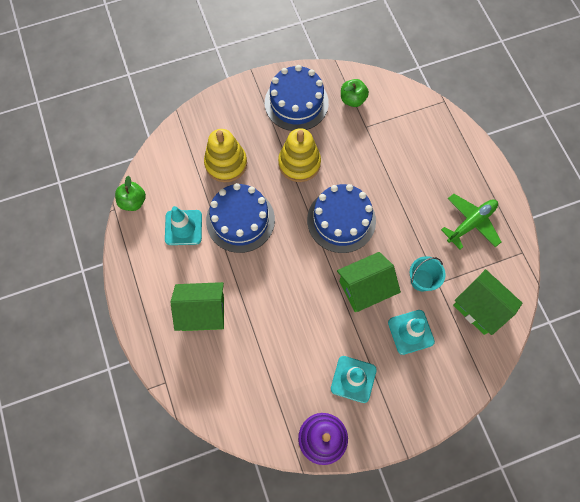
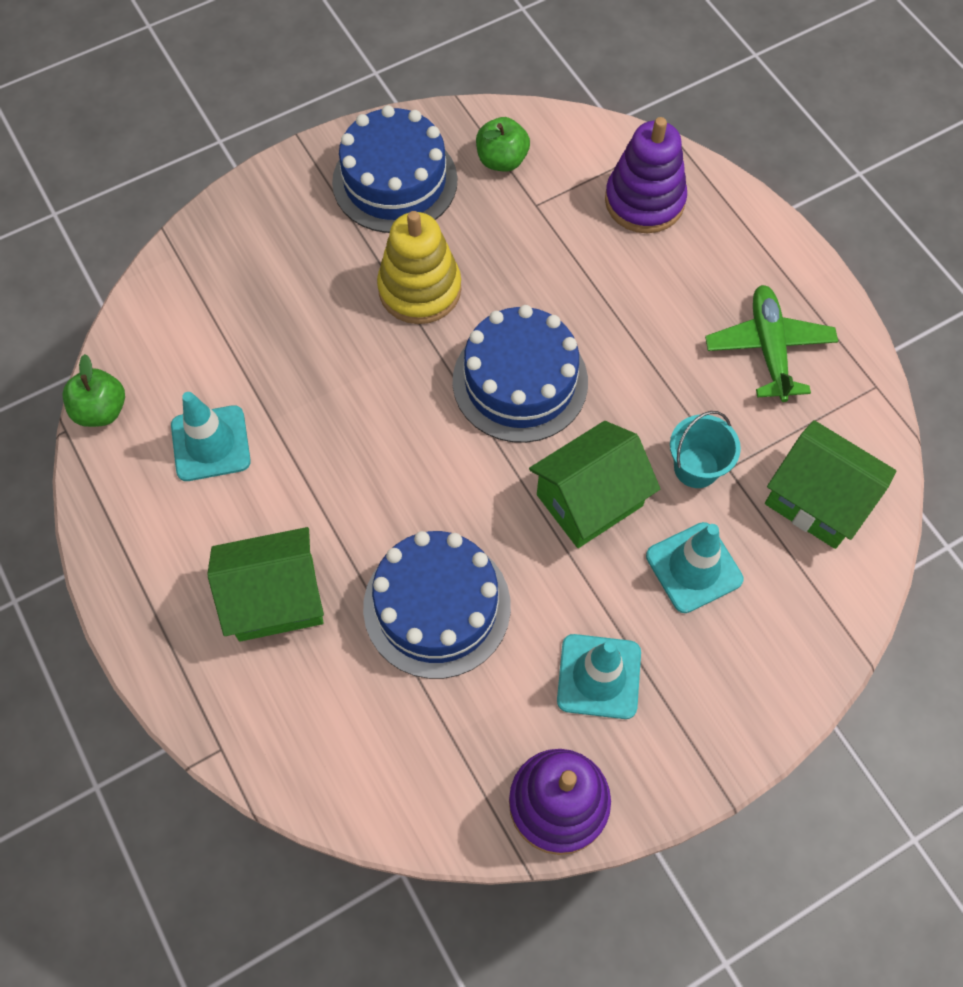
camera: 10 degrees left, 5 degrees down
(226, 163) = (276, 311): yellow stacking toy -> none
(240, 220) = (322, 412): blue cake -> blue cake (437, 606)
(422, 133) = (644, 201): none -> purple stacking toy
(471, 223) = (769, 348): green plane -> green plane turned 45 degrees counterclockwise

